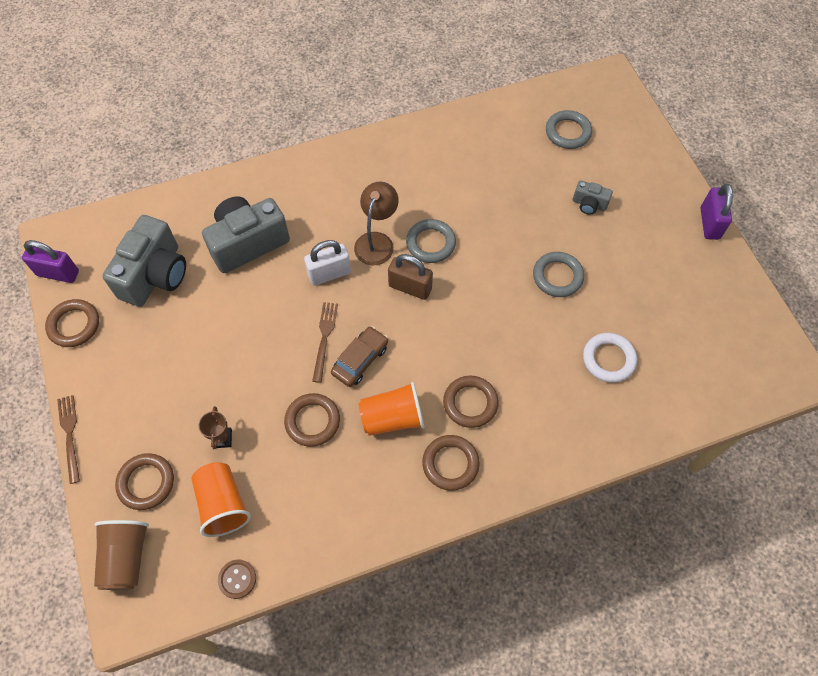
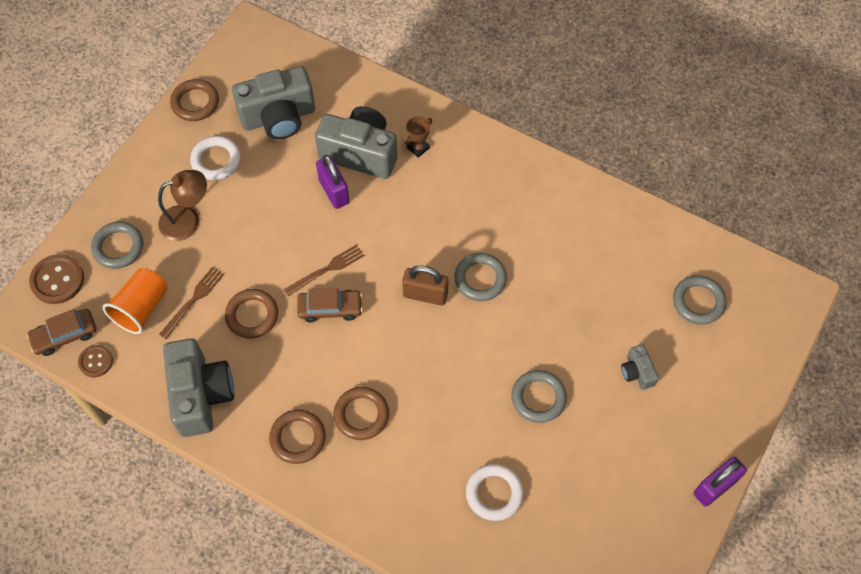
camera: 50 degrees right, 0 degrees up
(58, 273) = (225, 58): purple padlock -> purple padlock (334, 191)
(70, 435) = (114, 172): brown fork -> brown fork (193, 300)
(126, 557) = (57, 280): brown cup -> brown button
(145, 348) = (216, 160): none -> white ring
(146, 482) = (118, 247): brown ring -> grey ring
(186, 589) = (65, 335): none -> brown car
(222, 438) = (189, 267): brown trophy -> brown trophy (418, 148)
(329, 274) = (385, 229): white padlock -> none
(347, 512) = (201, 395): none -> grey camera
(377, 241) = (445, 239): brown lamp -> brown lamp (188, 220)
(392, 418) = (301, 368): orange cup -> none
(410, 287) = (425, 295): brown padlock -> brown padlock turned 60 degrees counterclockwise

